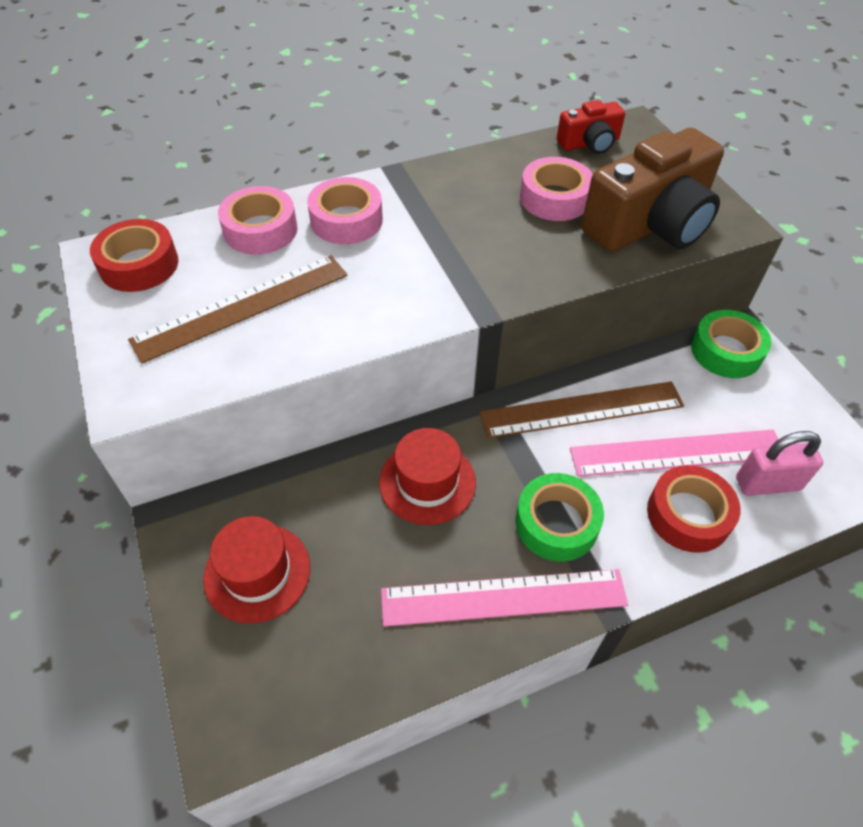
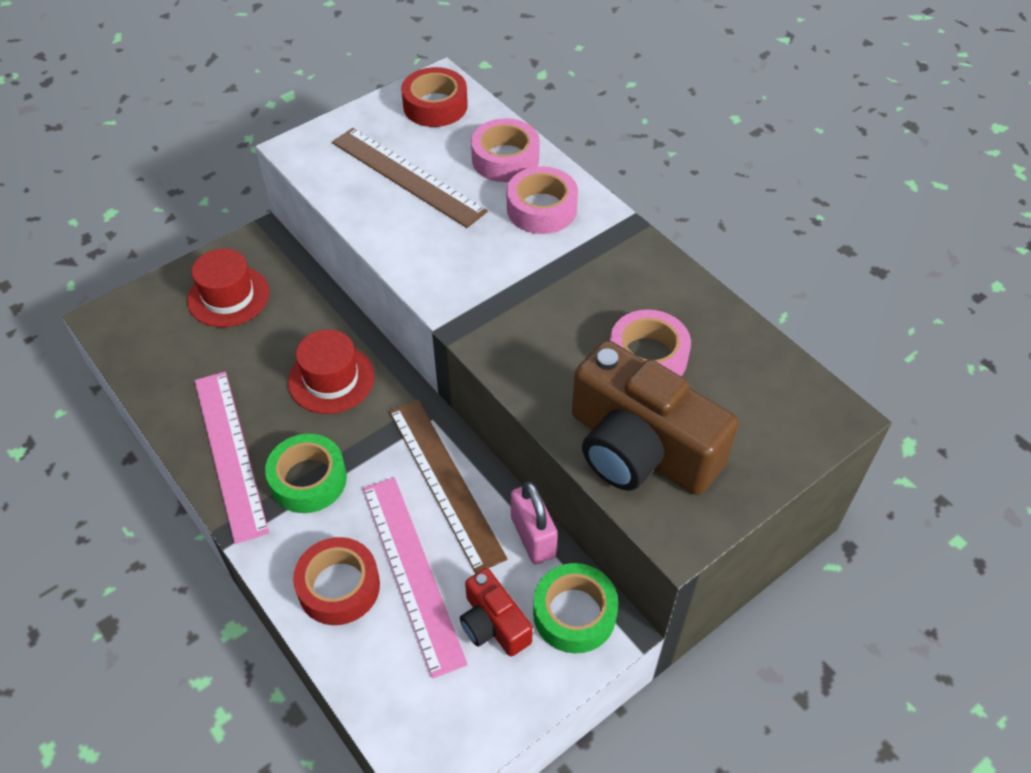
camera: 75 degrees right, 0 degrees up
(589, 143) = (769, 375): red camera -> red camera (493, 624)
(767, 483) = (393, 660): pink padlock -> pink padlock (533, 537)

